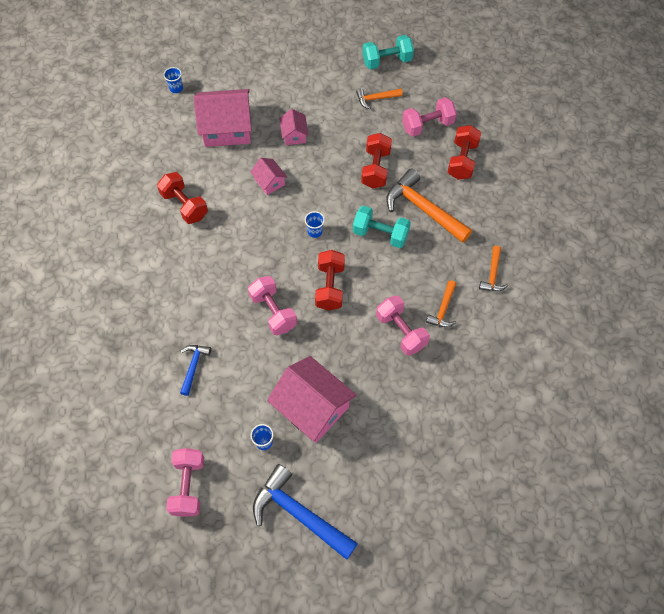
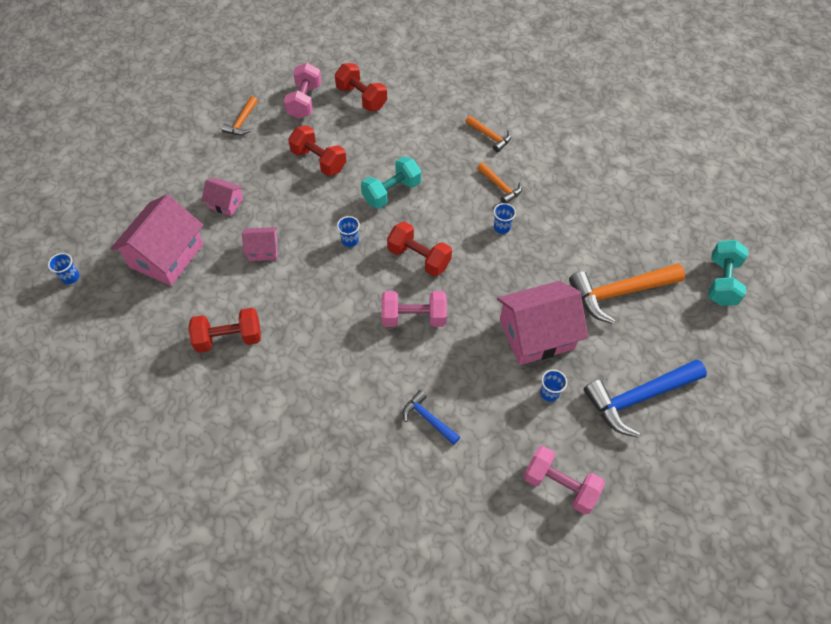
camera: 60 degrees left, 5 degrees down
(387, 61) = (207, 93): turquoise dumbbell -> turquoise dumbbell (721, 282)
(401, 331) = (502, 227): pink dumbbell -> blue cup
(423, 209) = (389, 149): orange hammer -> orange hammer (619, 293)

